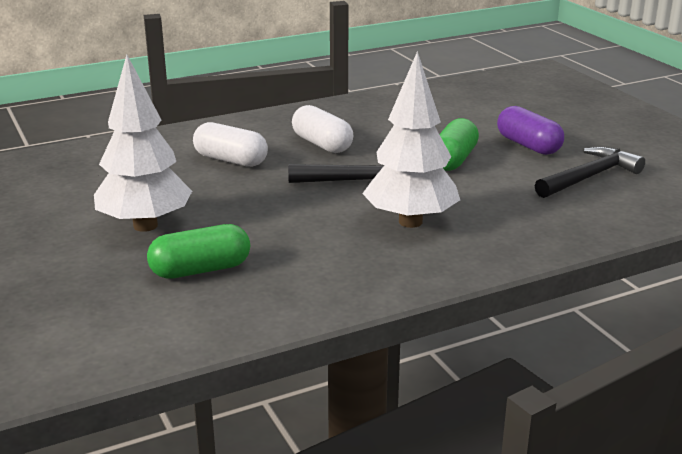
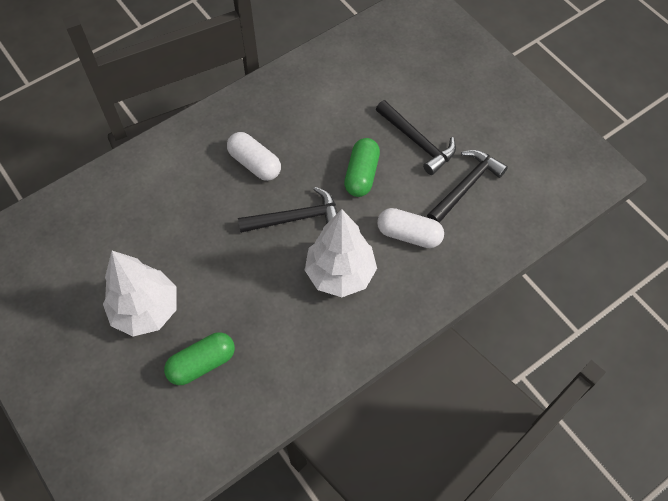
camera: 10 degrees left, 35 degrees up
(230, 160) = (187, 201): white capsule -> white capsule (409, 235)
(528, 145) = (417, 142): purple capsule -> black hammer

